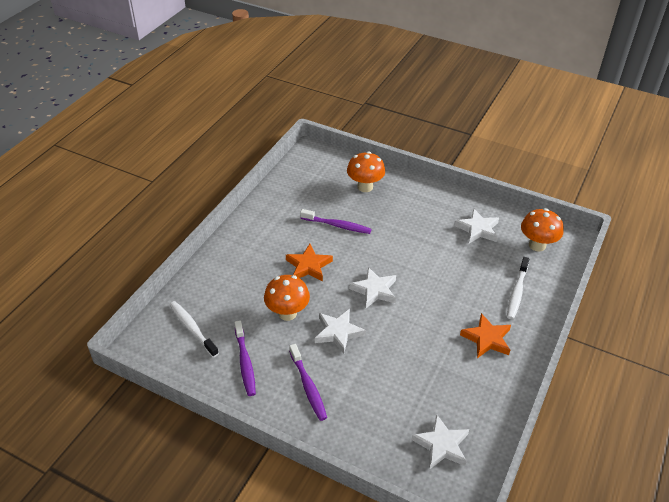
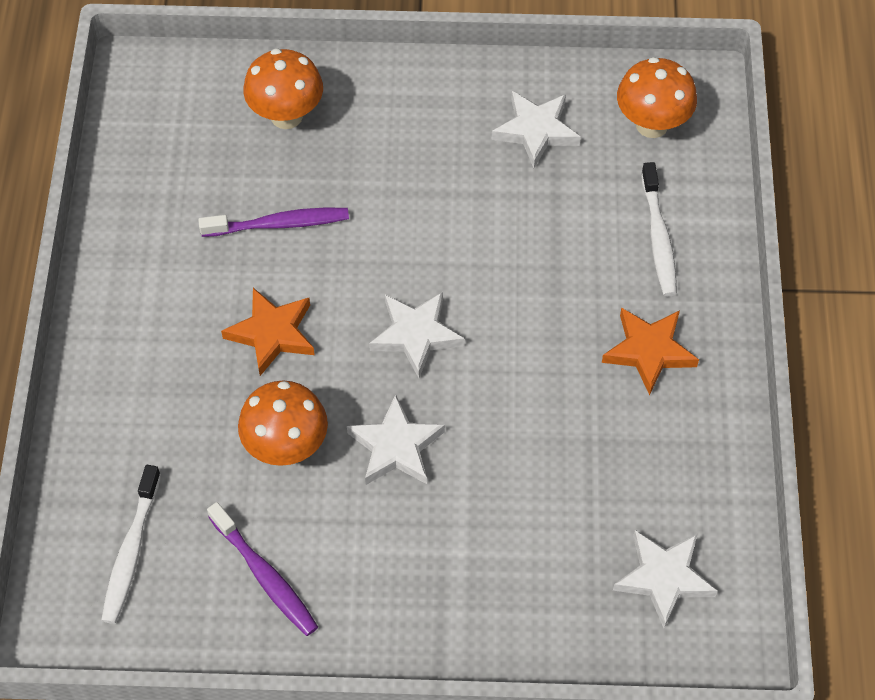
camera: 25 degrees left, 15 degrees up
(192, 328) = (131, 552): white toothbrush -> white toothbrush turned 105 degrees counterclockwise
(308, 386) = (398, 572): purple toothbrush -> none

